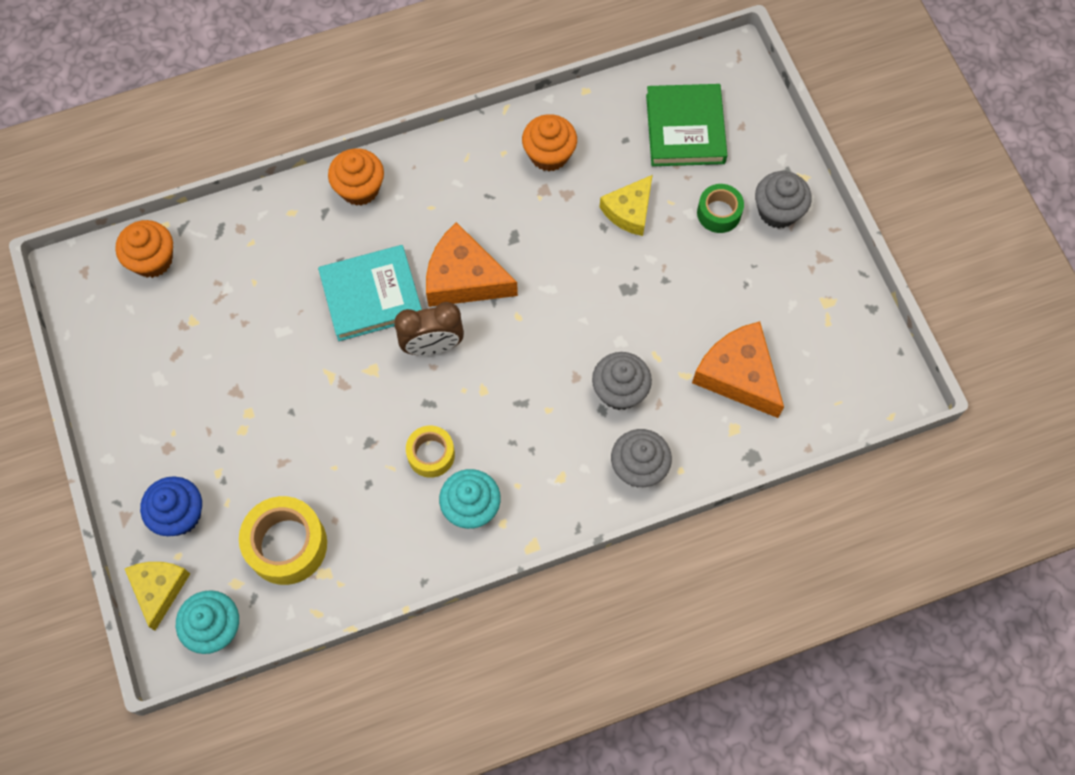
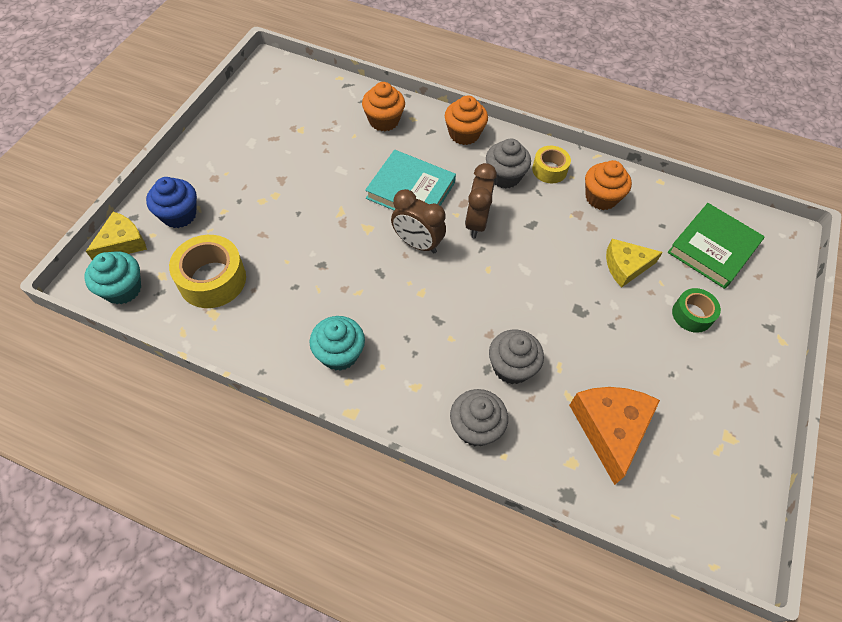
camera: 40 degrees right, 10 degrees down
(152, 260) = (315, 88): orange cupcake -> orange cupcake (384, 121)
(431, 454) = (349, 302): yellow tape -> yellow tape (549, 170)
(464, 278) = (476, 222): orange cheese -> brown clock
(778, 211) = (741, 347): grey cupcake -> grey cupcake (504, 176)

